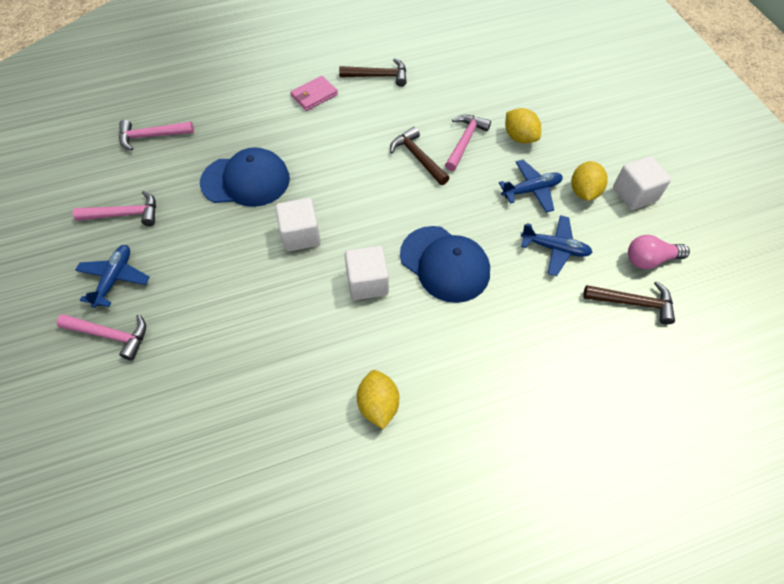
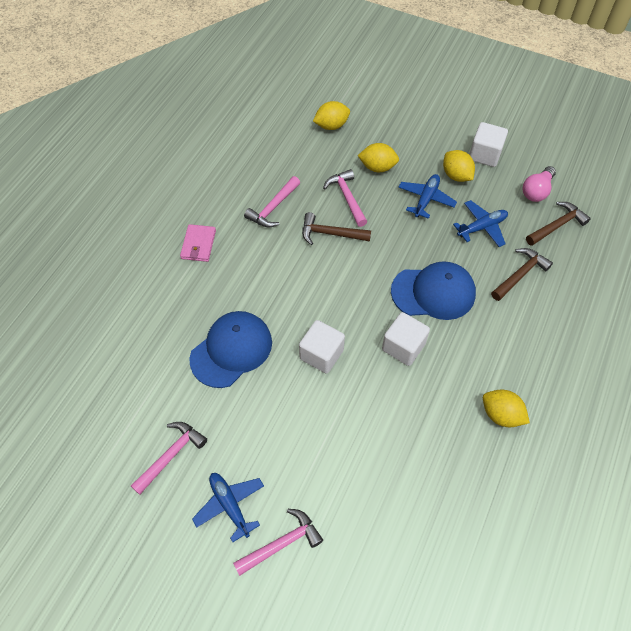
camera: 45 degrees left, 0 degrees up
(151, 136) = (108, 380): pink hammer -> pink hammer (273, 208)
(378, 76) = (228, 193): brown hammer -> brown hammer (520, 274)
(520, 82) = (331, 125): none -> yellow lemon

